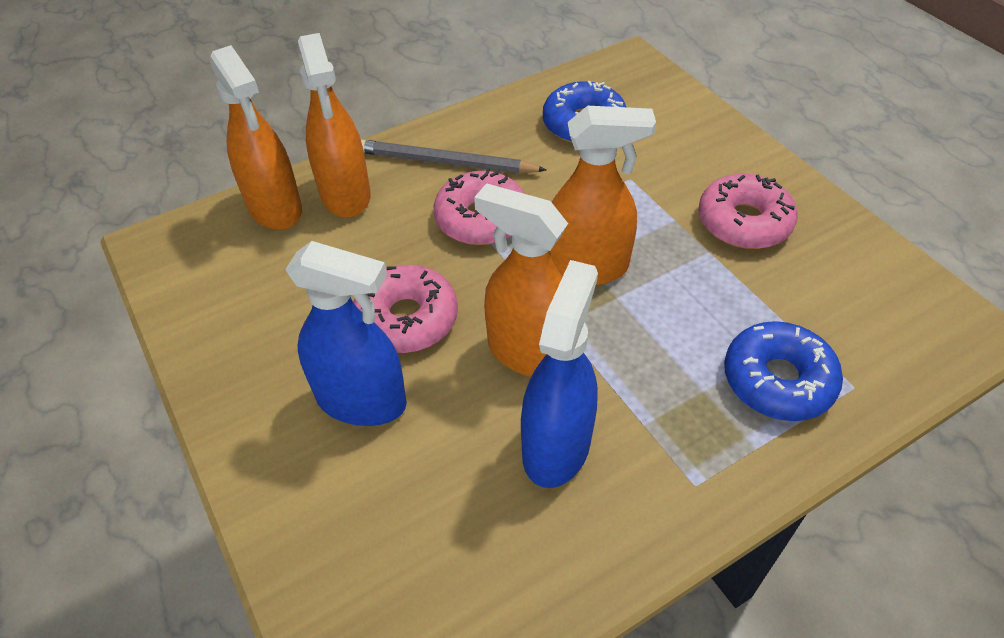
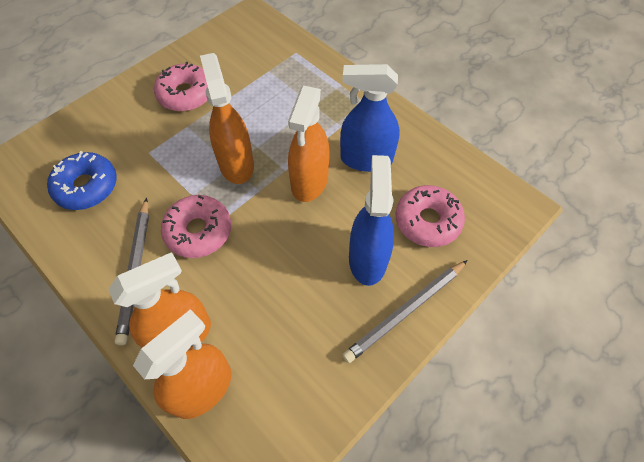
camera: 105 degrees left, 10 degrees up
(257, 428) = (405, 312): none -> grey pencil
(407, 319) = (299, 252): pink donut -> pink donut (427, 221)
(777, 380) = (300, 78): blue donut -> none

